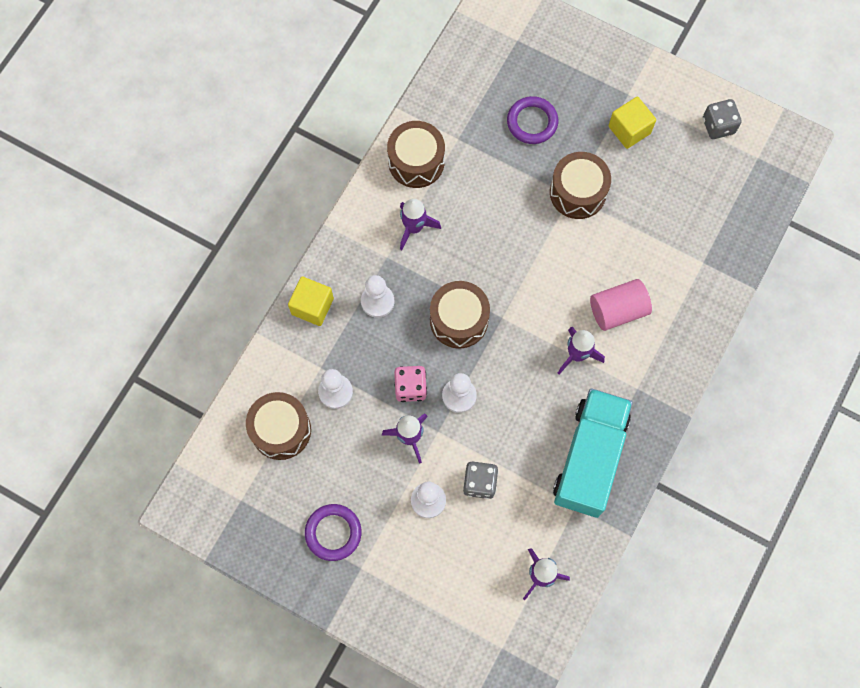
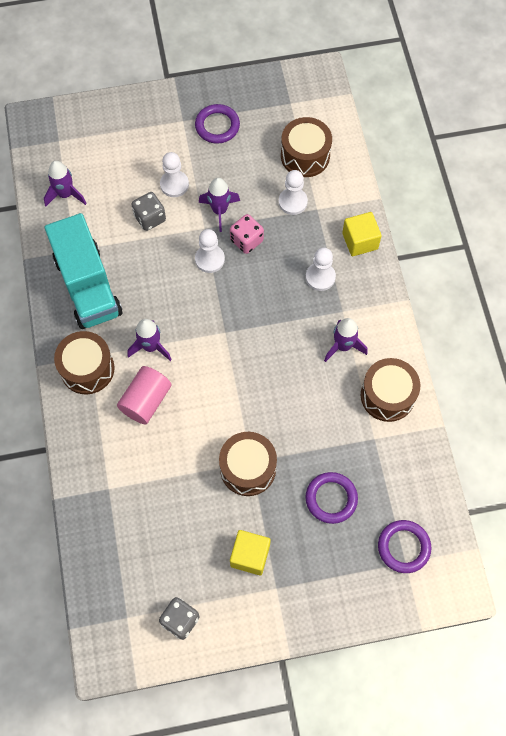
camera: 140 degrees right, 5 degrees down
(459, 320) = (253, 307): brown drum -> brown drum (87, 369)
(508, 50) = (403, 547): none -> purple ring

